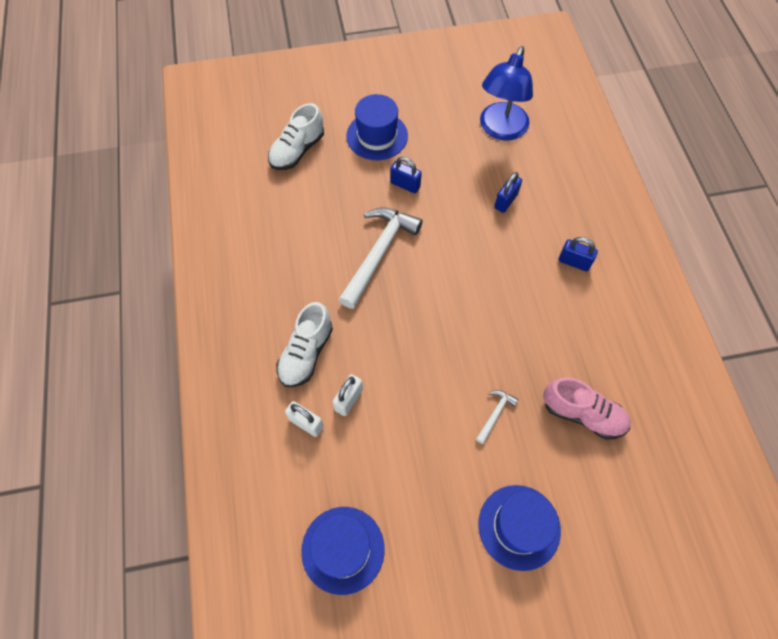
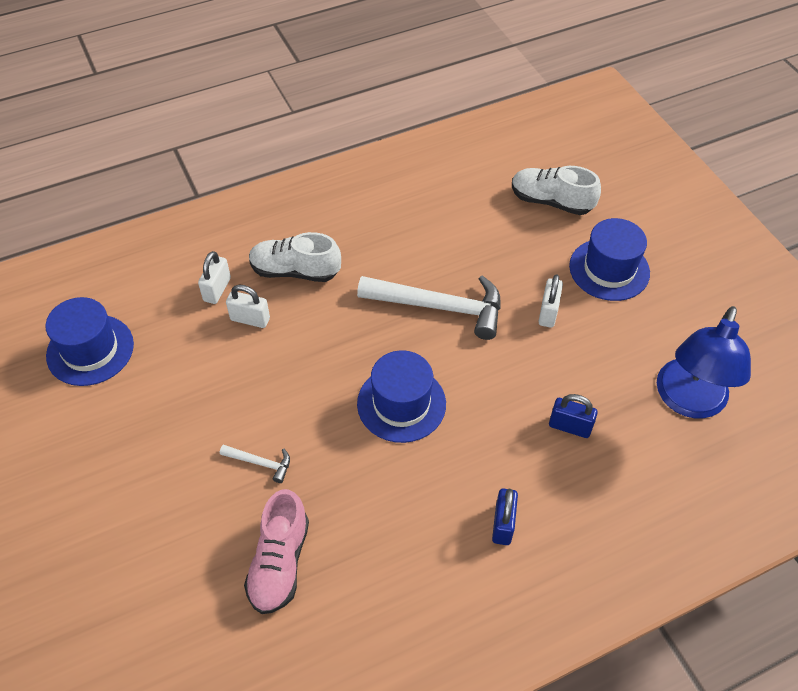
camera: 75 degrees right, 10 degrees down
(405, 185) = (548, 312): blue padlock -> white padlock
(500, 130) = (688, 401): blue lamp -> blue lamp turned 75 degrees counterclockwise
(519, 527) = (128, 509): blue hat -> blue hat (401, 403)

